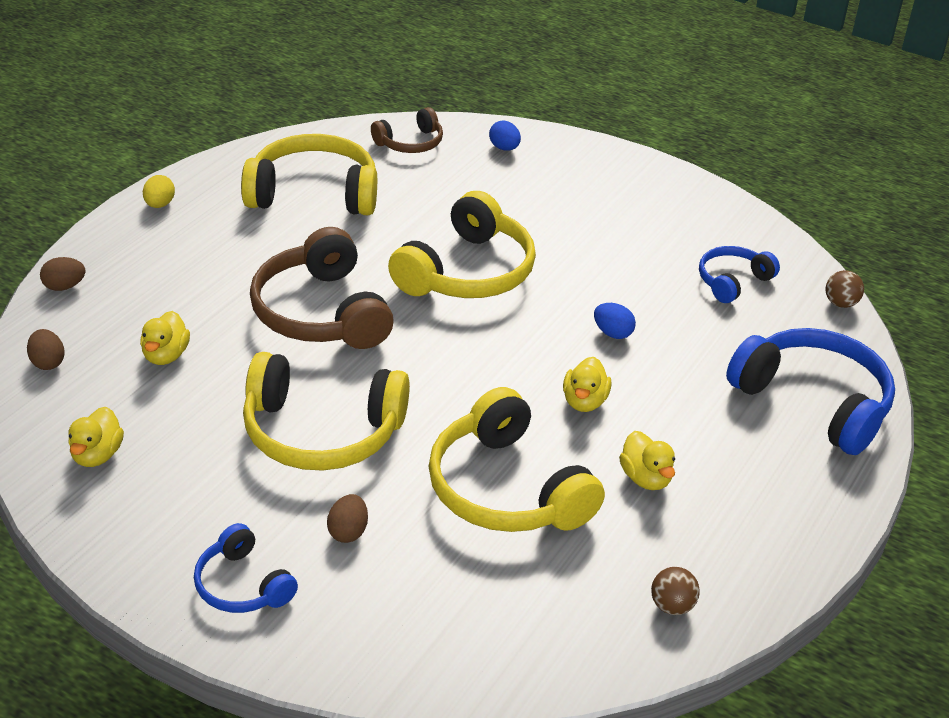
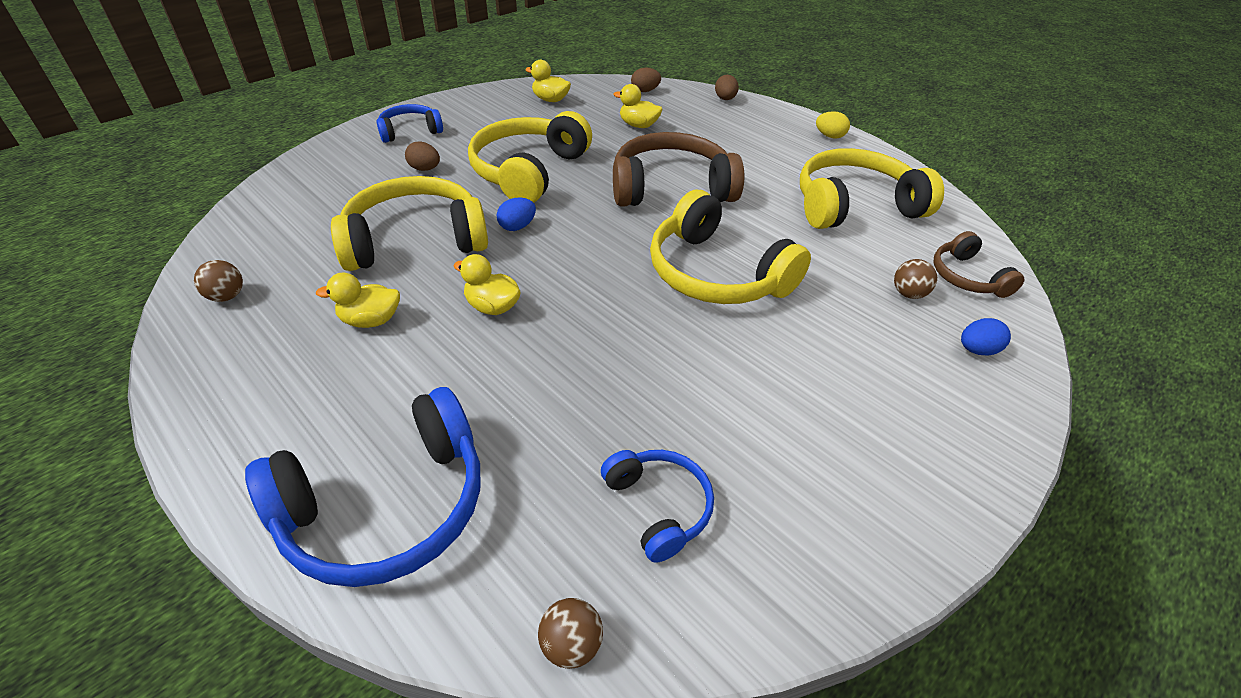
camera: 105 degrees right, 5 degrees up
(314, 193) = (854, 205): yellow headphones -> yellow headphones turned 120 degrees counterclockwise
(448, 172) = (908, 294): none -> brown ball
(612, 333) = (587, 354): blue egg -> blue egg (517, 227)

